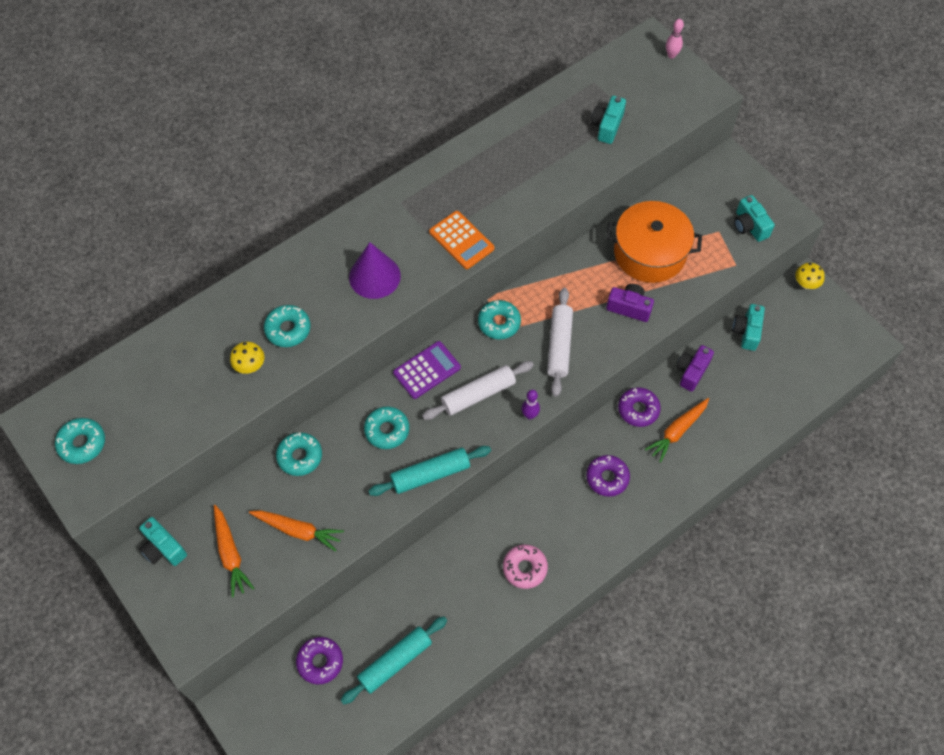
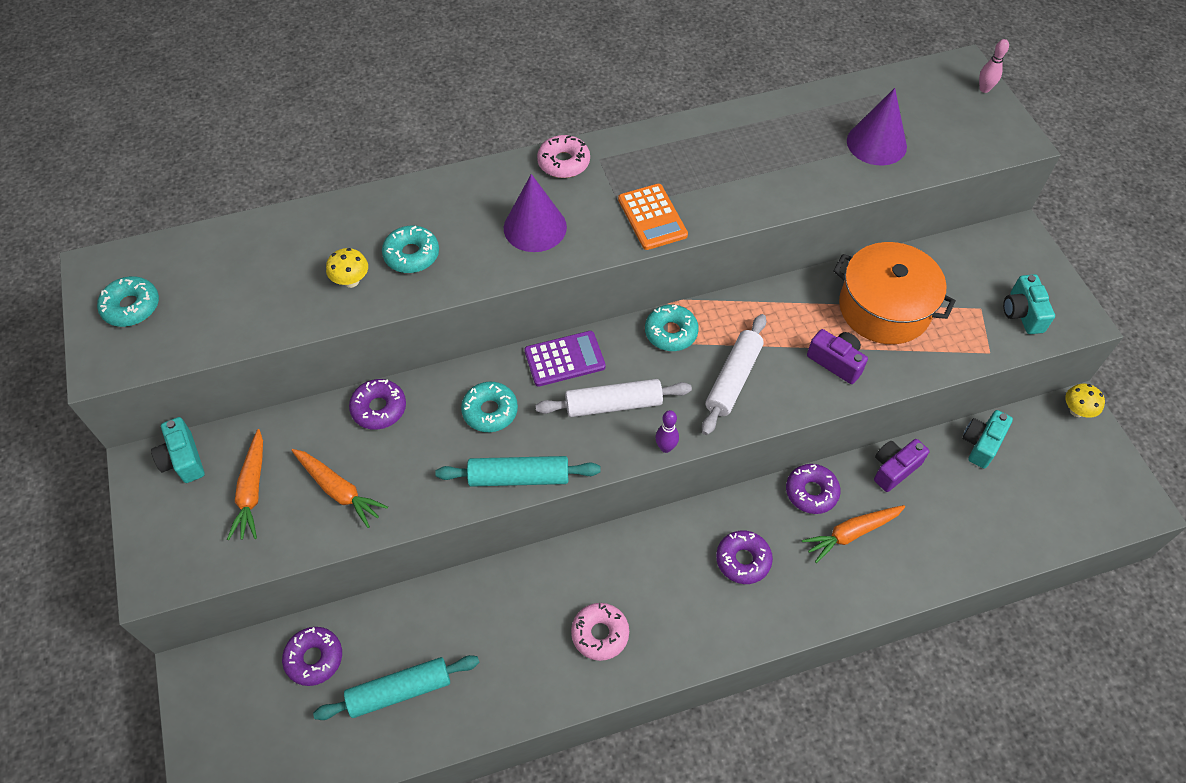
camera: 20 degrees right, 5 degrees down
(300, 456) = (379, 408): turquoise donut -> purple donut
(374, 214) = (563, 162): none -> pink donut
(607, 126) = (876, 143): turquoise camera -> purple cone

